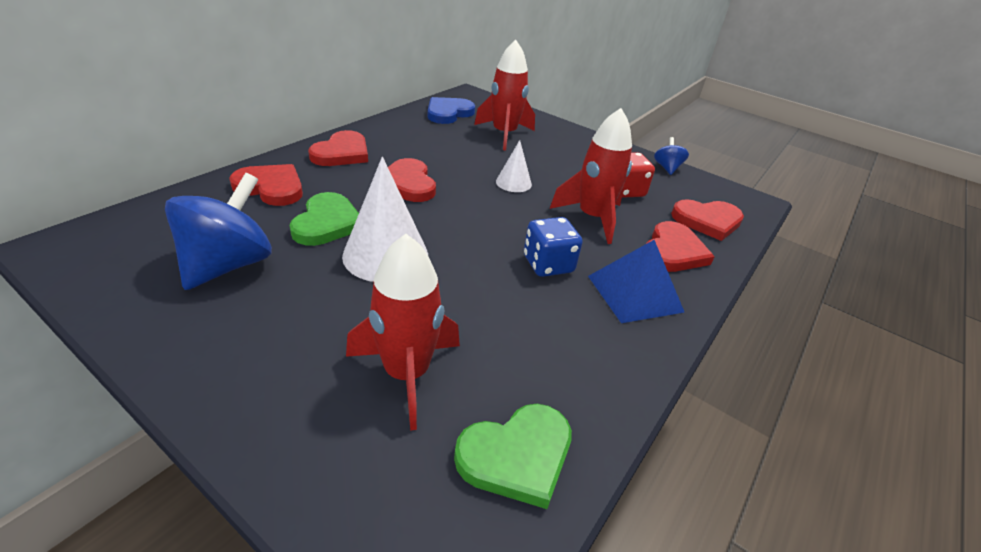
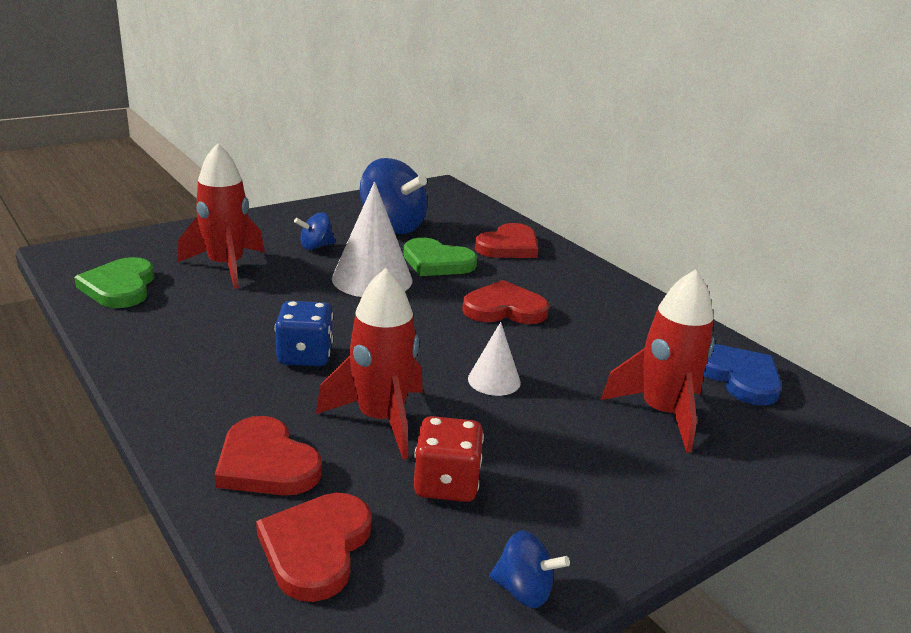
camera: 110 degrees right, 10 degrees down
(314, 312) = (316, 246): none -> blue spinning top
(342, 153) = (584, 283): red heart -> none
(634, 293) = (217, 395): blue pyramid -> none

